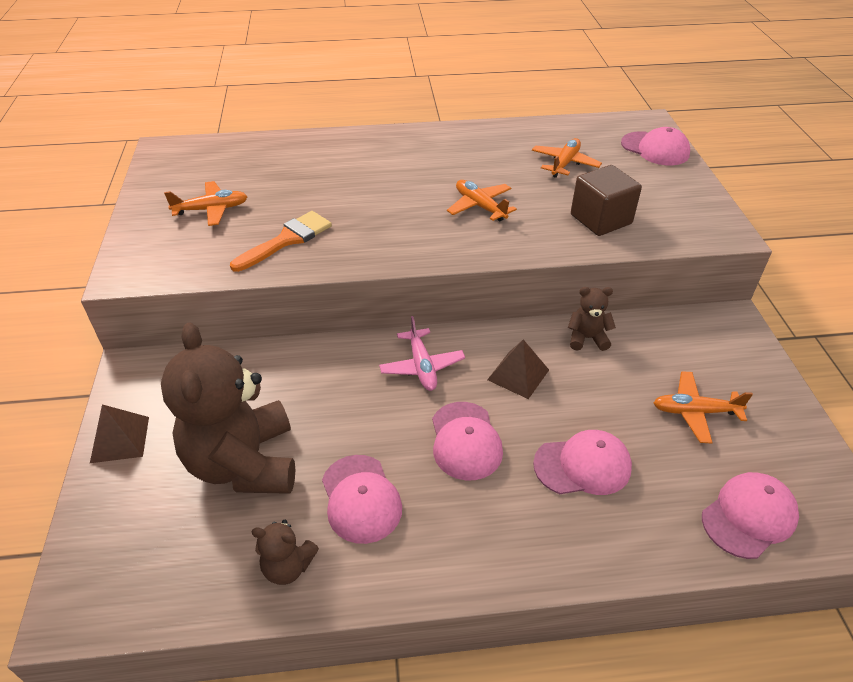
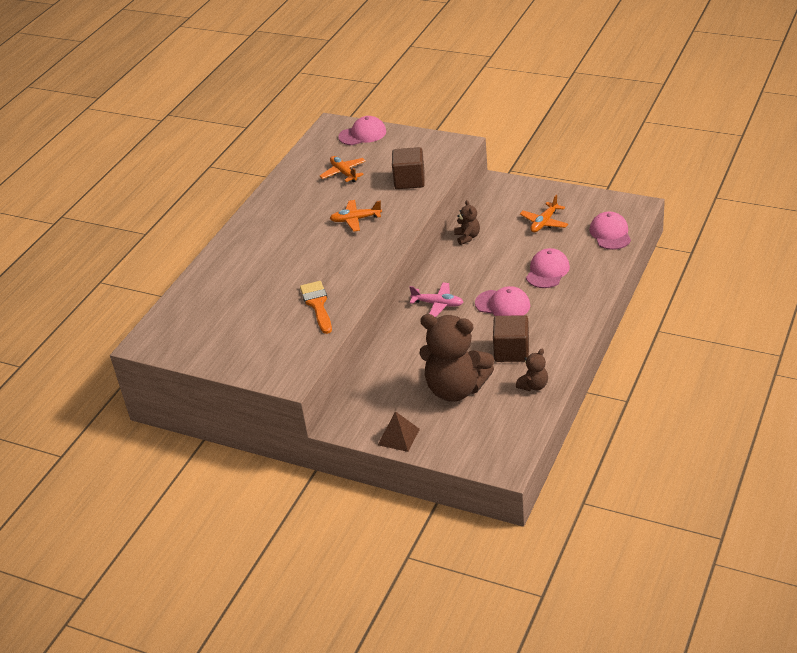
camera: 55 degrees left, 5 degrees down
(211, 210) = (251, 331): orange plane -> none
(361, 498) = (511, 351): pink cap -> brown cube
(518, 374) = (473, 271): brown pyramid -> none
(587, 338) = (467, 237): brown teddy bear -> brown teddy bear turned 135 degrees clockwise

